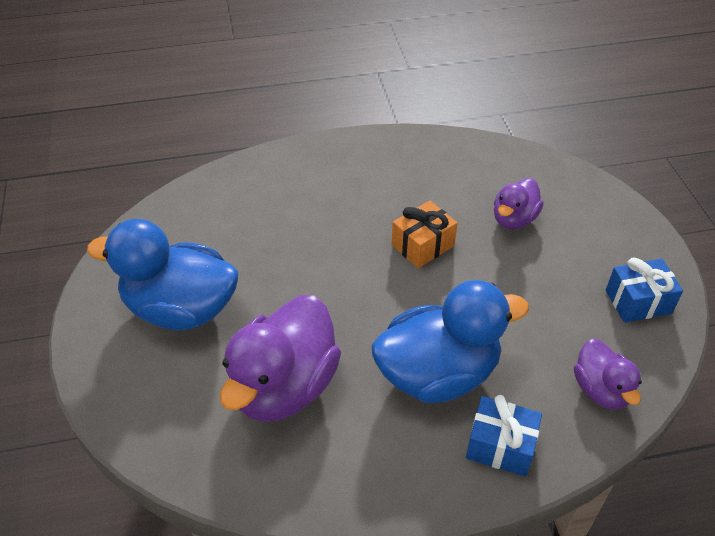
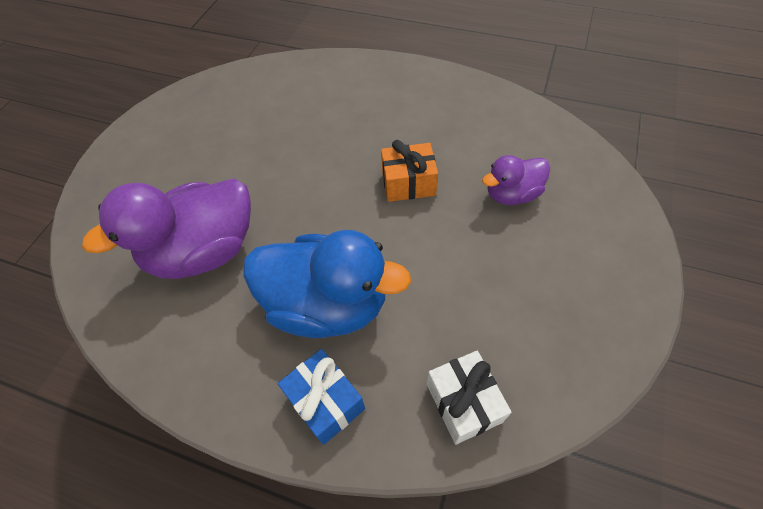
camera: 35 degrees right, 10 degrees up
(181, 309) = (188, 154): blue duck -> none
(601, 390) = (463, 403): purple duck -> white gift
(638, 301) = (576, 333): blue gift -> none

